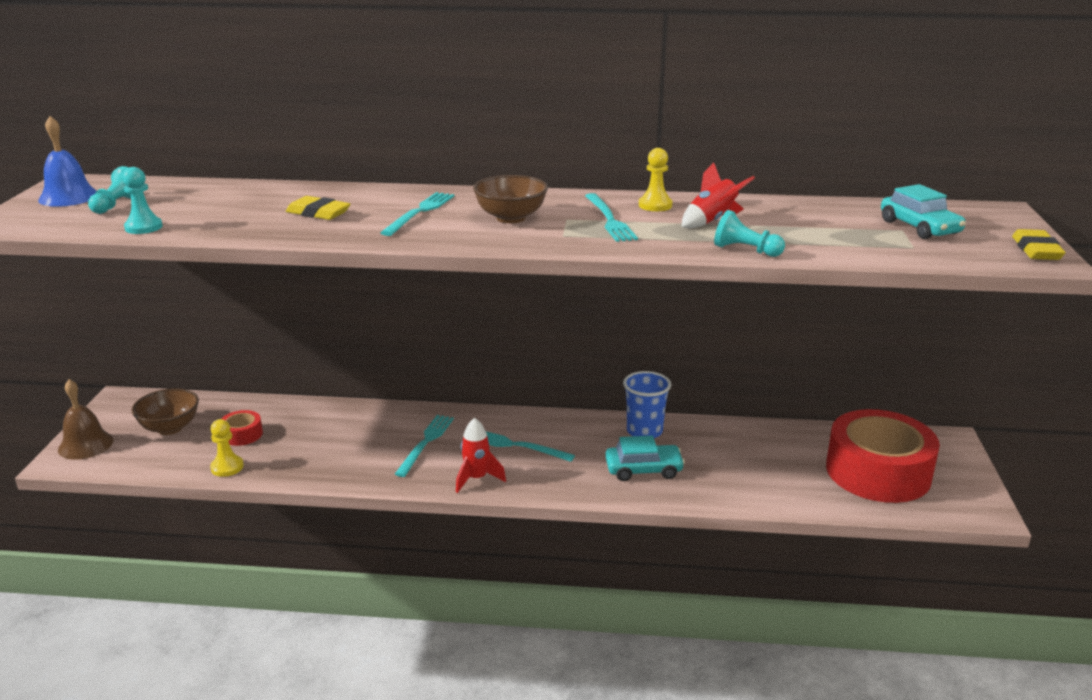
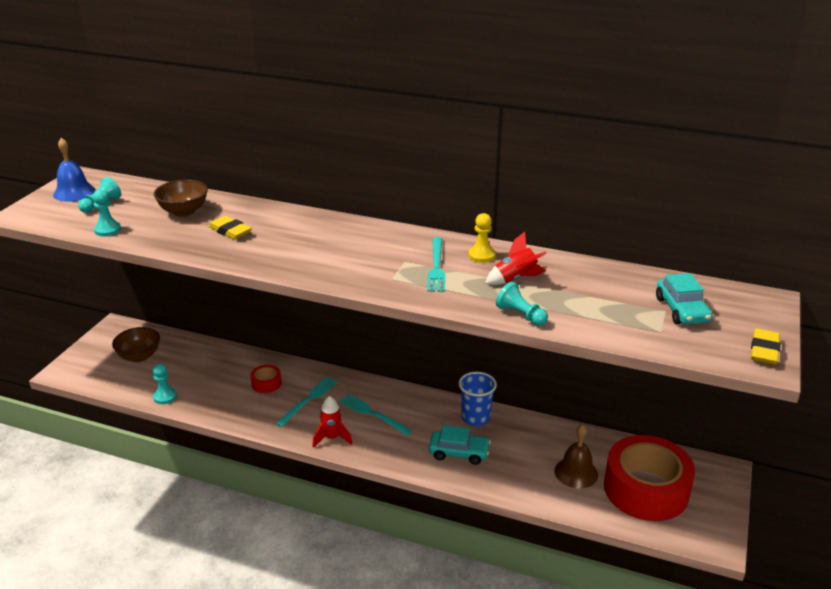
camera: 15 degrees right, 5 degrees up
(85, 445) = (81, 361): brown bell -> brown bell (576, 472)
(227, 467) = (165, 396): yellow pawn -> turquoise pawn
(242, 434) = (185, 370): red tape -> red tape (266, 383)
(420, 212) = (301, 240): turquoise fork -> none
(511, 218) = (364, 254): brown bowl -> brown bowl (184, 211)

